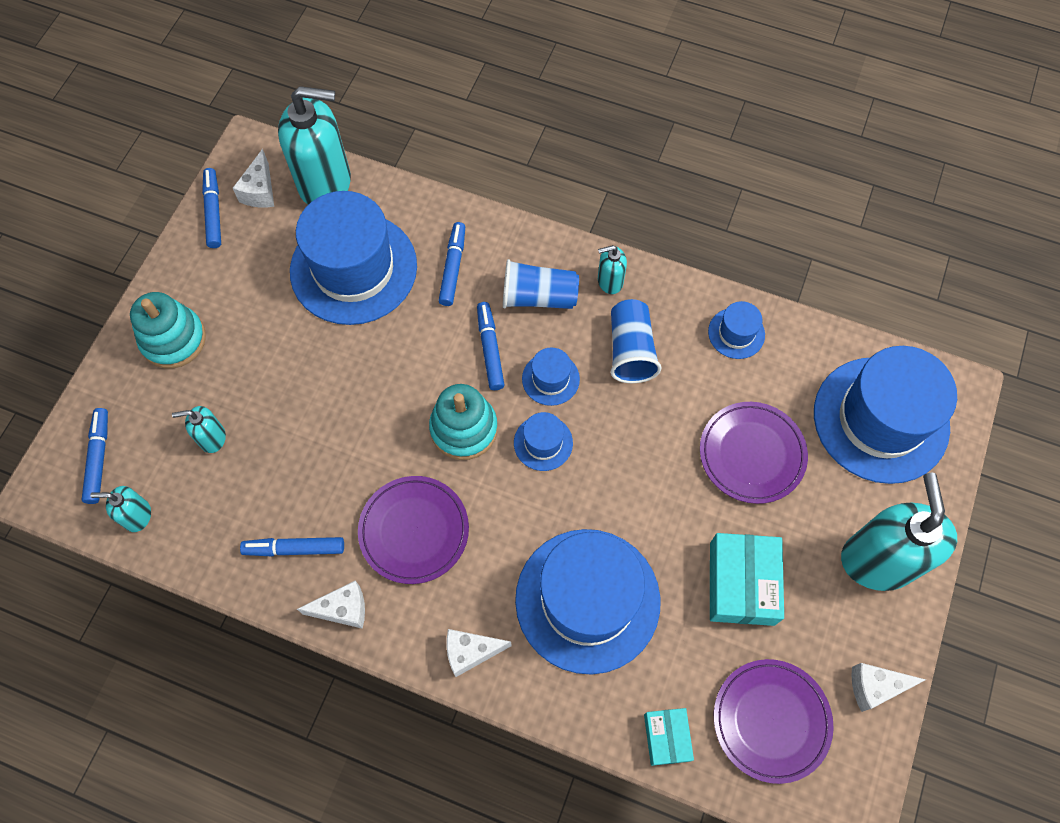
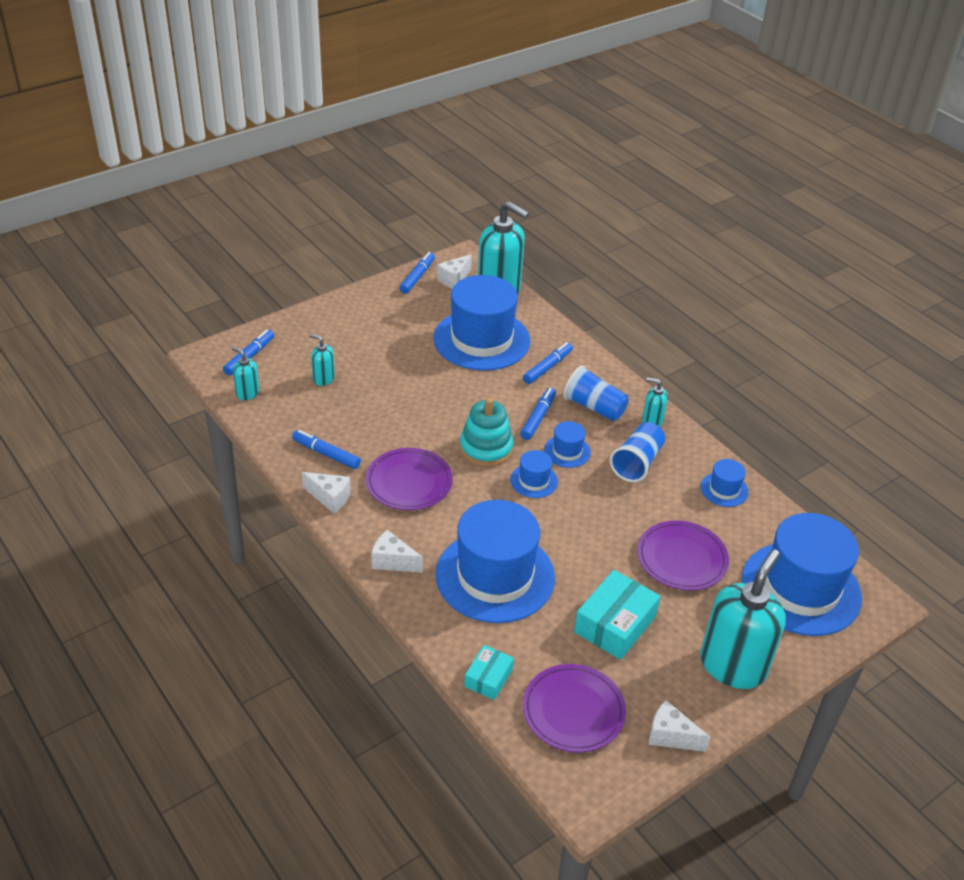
camera: 30 degrees right, 25 degrees down
(173, 339) = (341, 323): turquoise stacking toy -> none

